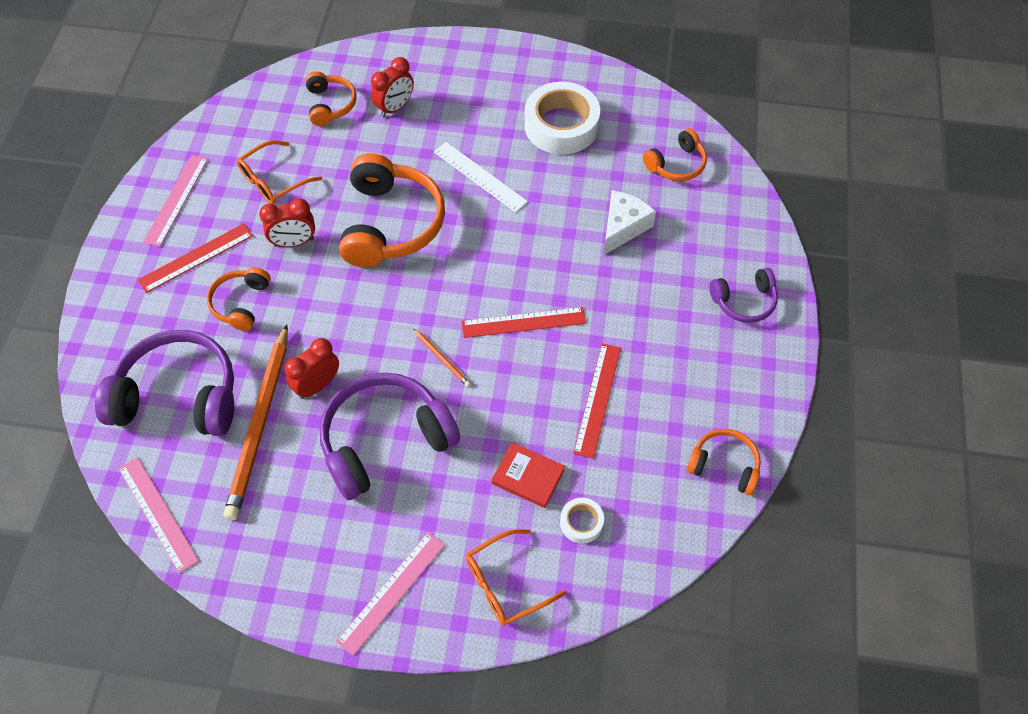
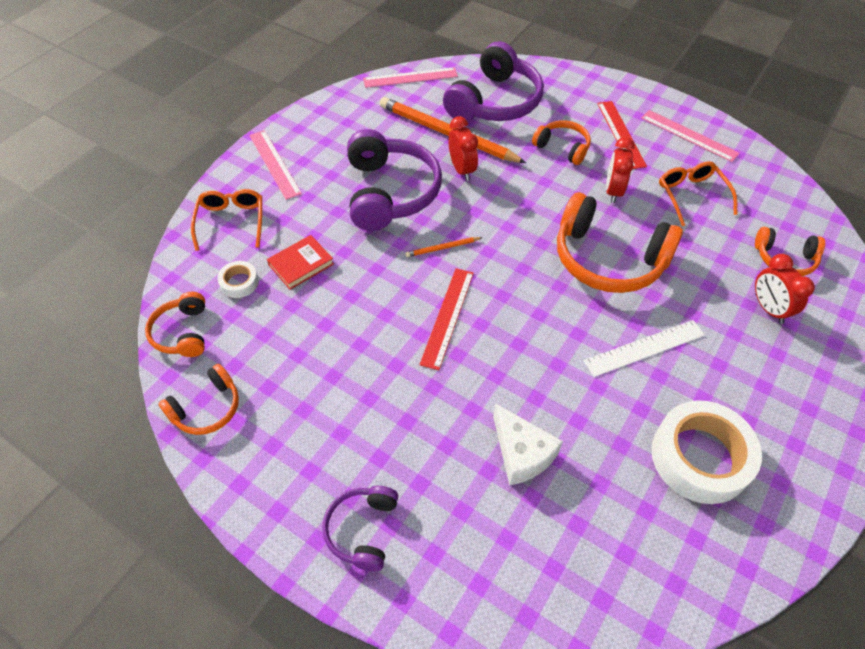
camera: 115 degrees right, 5 degrees down
(597, 399) = (336, 340): red ruler -> none
(676, 164) = (594, 562): orange headphones -> orange headphones (182, 332)

